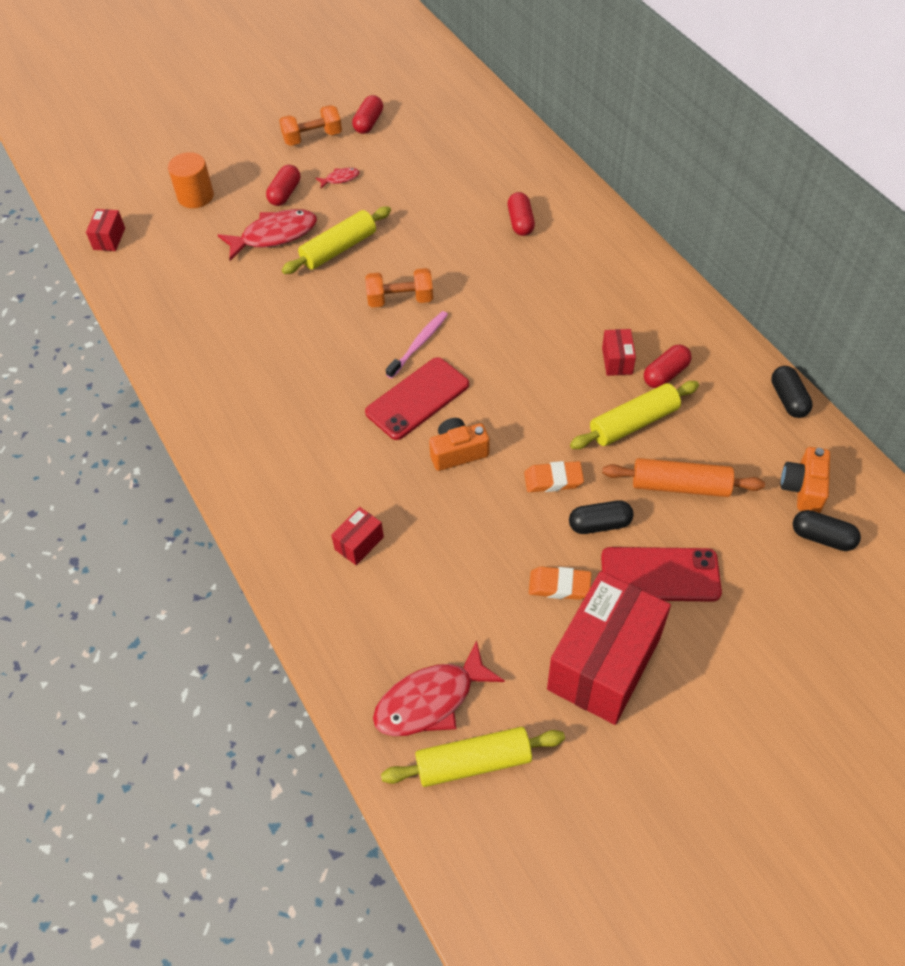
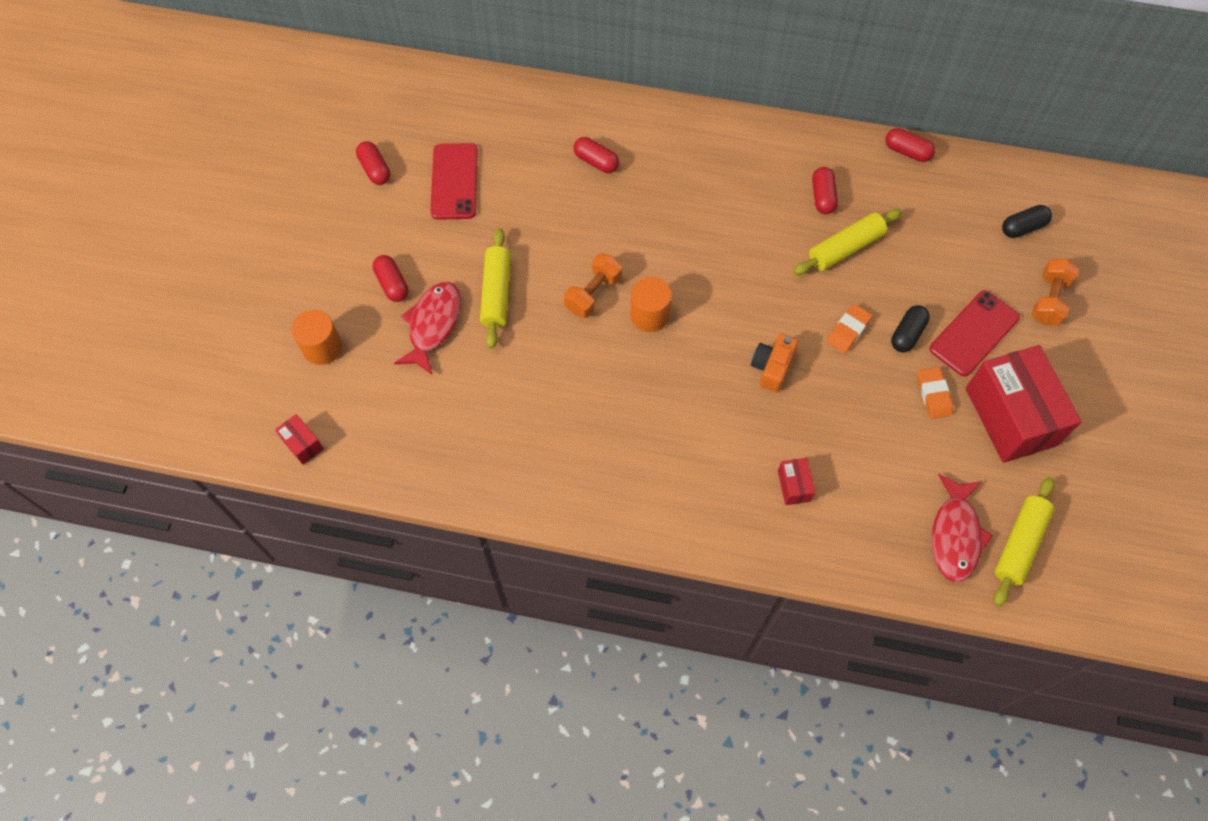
camera: 50 degrees left, 10 degrees up
(312, 137) = (347, 218): orange dumbbell -> orange dumbbell (1049, 300)
(340, 179) = (418, 235): red fish -> none
(417, 399) = (700, 355): red phone -> red phone (454, 181)
(419, 344) = (649, 315): pink toothbrush -> orange cylinder
(559, 586) = (933, 394): orange eraser -> orange eraser turned 60 degrees counterclockwise
(617, 361) = (784, 213): red box -> none
(633, 423) = (845, 248): yellow rolling pin -> yellow rolling pin turned 45 degrees clockwise
(680, 486) = (918, 266): orange rolling pin -> none
(788, 399) = (907, 151): black capsule -> red capsule
(803, 488) = (979, 204): orange camera -> none

